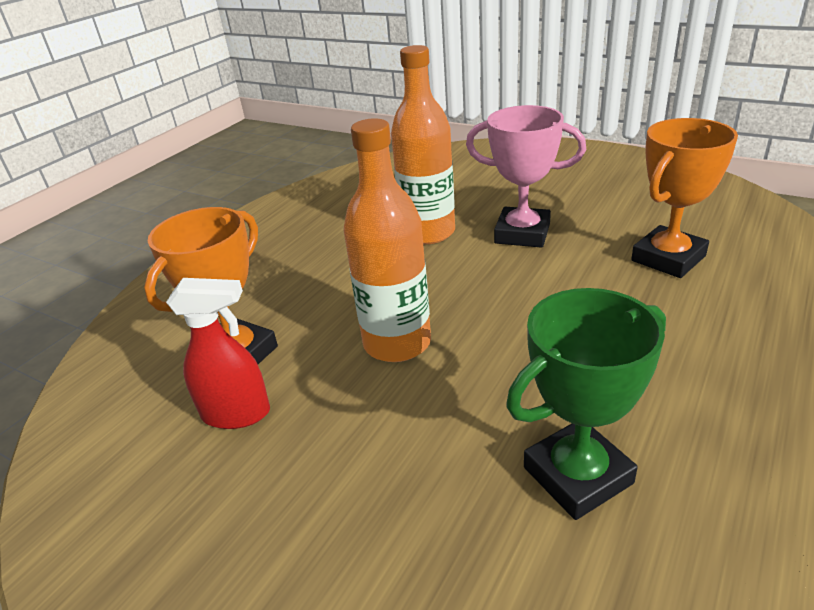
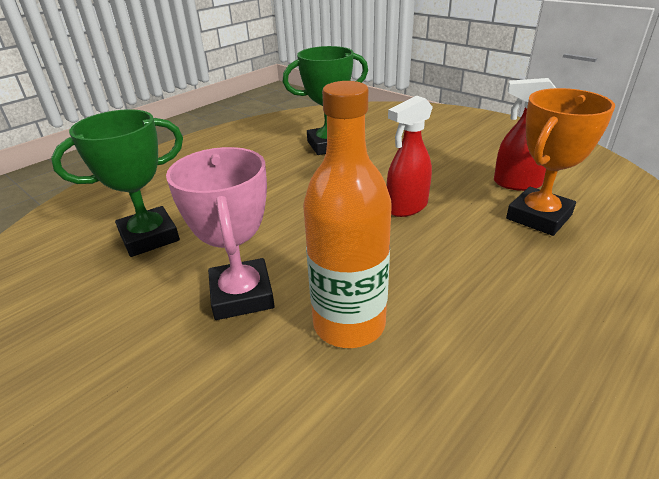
camera: 170 degrees left, 0 degrees up
(397, 343) = (406, 207): orange bottle -> red spray bottle
(522, 233) = (242, 295): pink trophy -> pink trophy turned 45 degrees clockwise
(668, 258) = (149, 237): orange trophy -> green trophy

